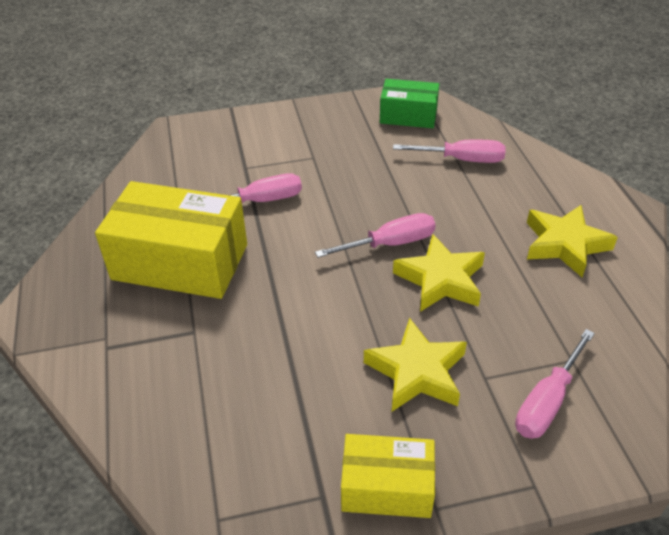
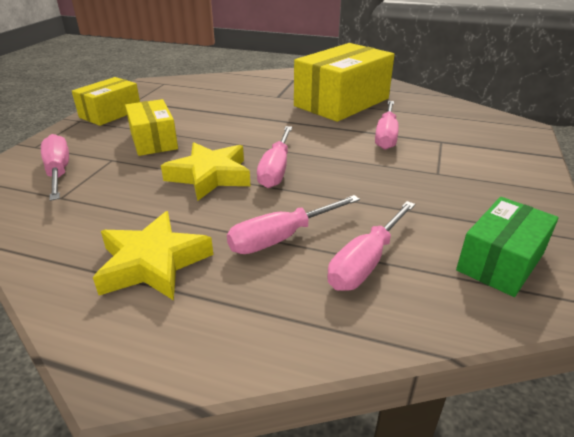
camera: 120 degrees right, 10 degrees down
(417, 372) = (153, 140): yellow star -> yellow box
(478, 201) = (280, 238): none -> pink screwdriver

